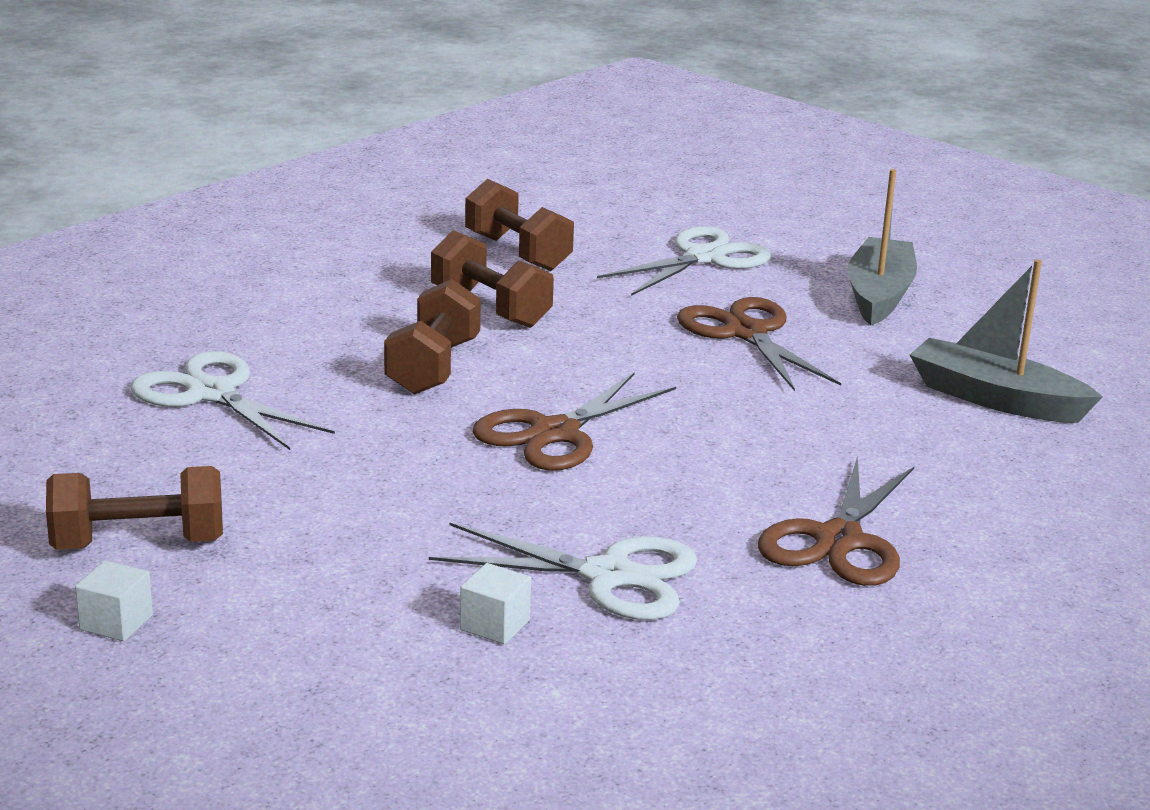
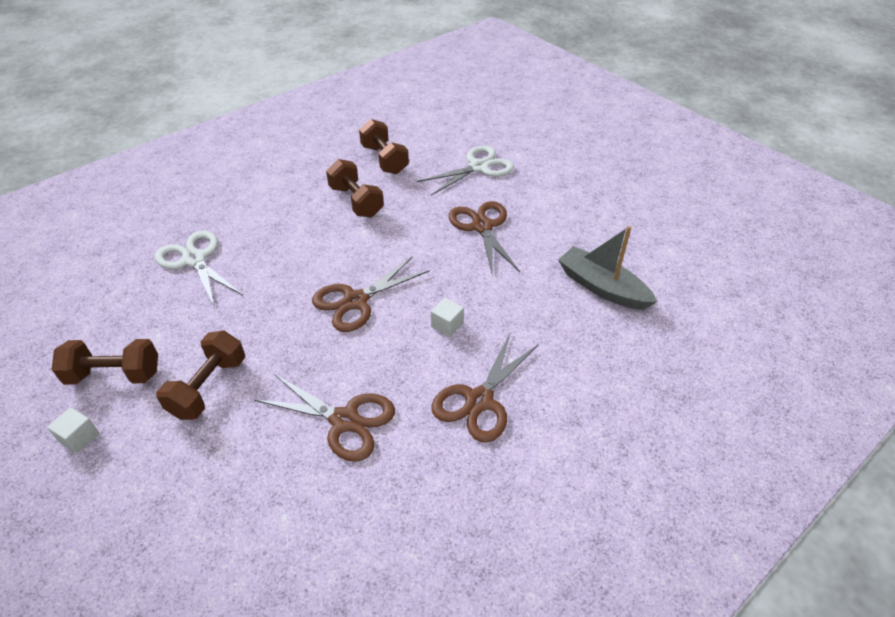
camera: 10 degrees right, 20 degrees up
(433, 367) = (311, 245): brown dumbbell -> brown dumbbell (208, 387)
(495, 625) = (270, 457): white cube -> white cube (447, 325)
(608, 576) = (344, 421): white scissors -> brown scissors
(879, 295) = (562, 200): grey boat -> none

